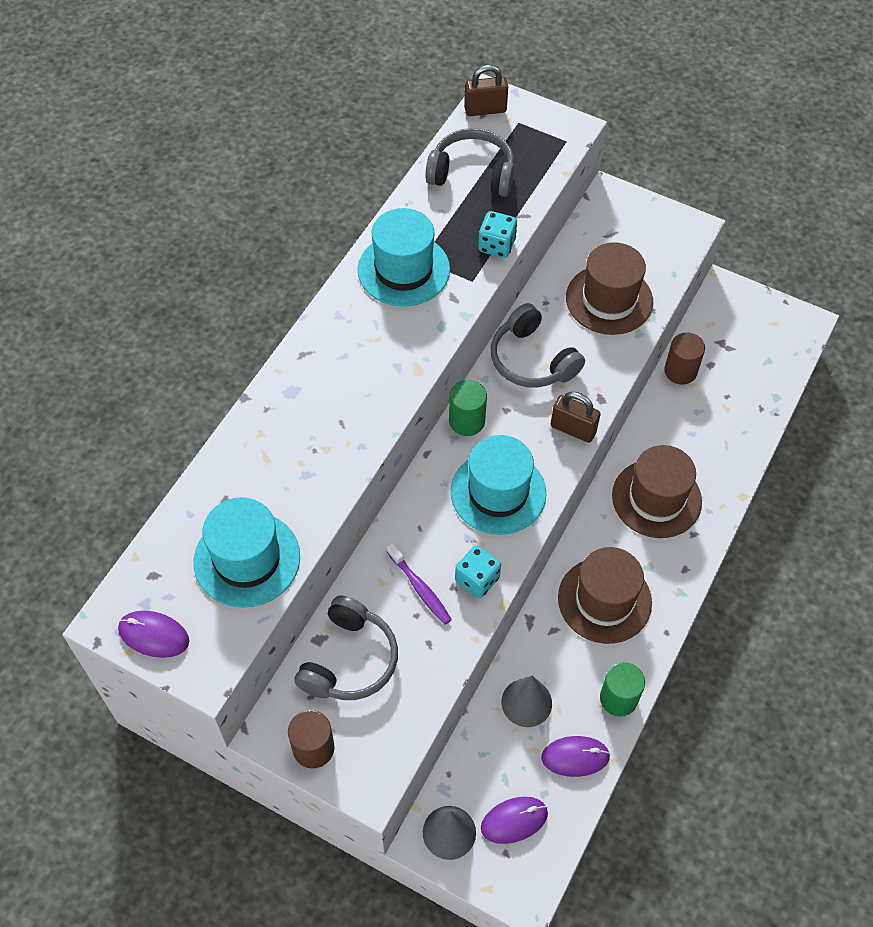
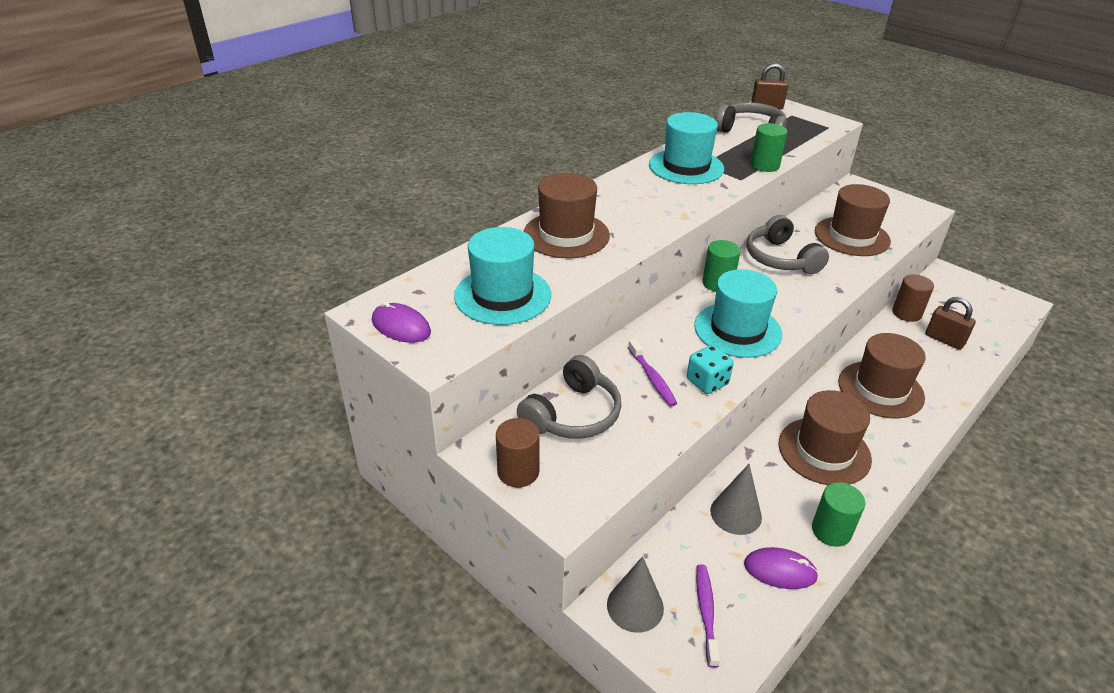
camera: 15 degrees right, 20 degrees down
(290, 438) = (566, 235): none -> brown hat
(496, 245) = (764, 165): turquoise dice -> green cylinder
(514, 820) = (706, 612): purple mouse -> purple toothbrush
(573, 429) = (812, 303): brown padlock -> brown padlock (944, 339)

